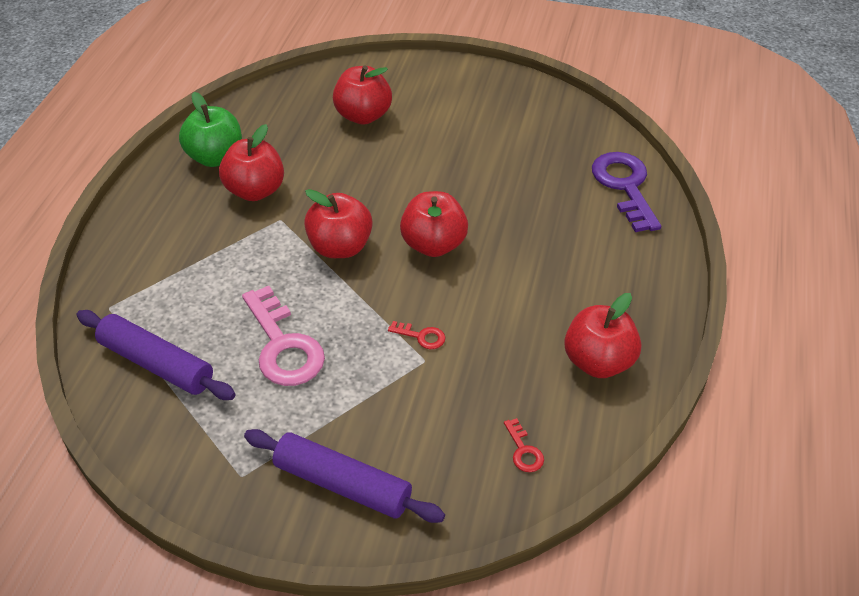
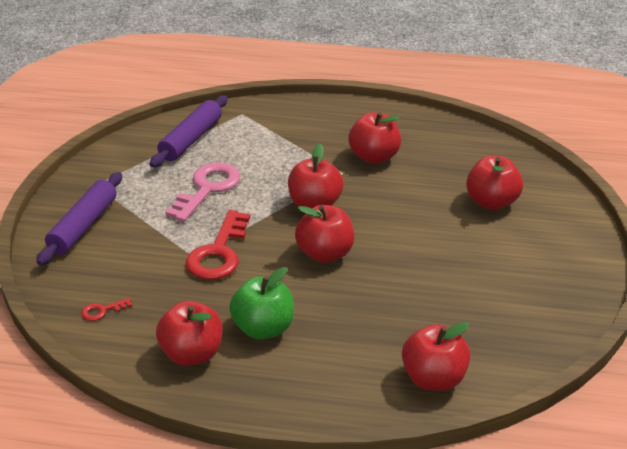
camera: 85 degrees right, 10 degrees down
(215, 157) = (410, 133): green apple -> green apple (263, 328)
(283, 346) = (207, 188): pink key -> pink key turned 150 degrees clockwise
(421, 336) = (218, 253): red key -> red key, size x2.28
(624, 186) = (434, 379): purple key -> red apple

